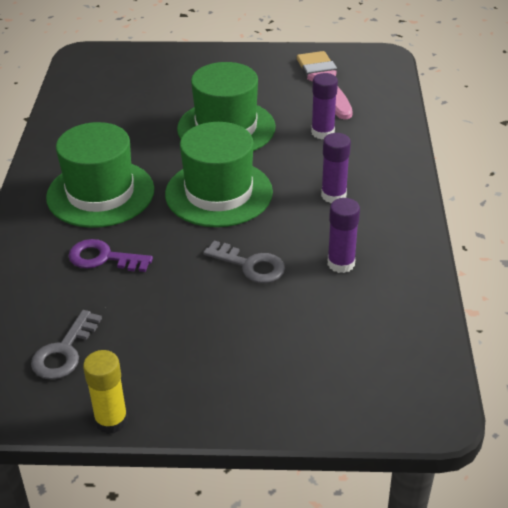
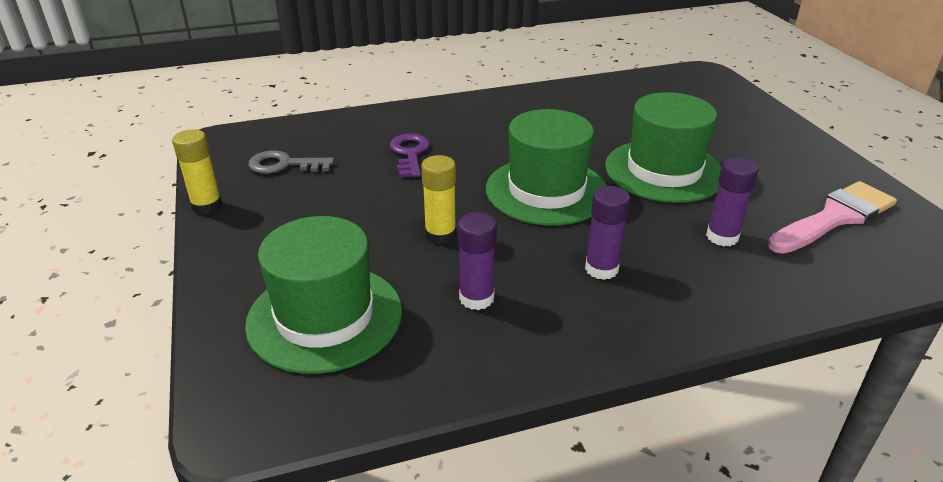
camera: 70 degrees right, 5 degrees down
(100, 193) = (499, 130): green hat -> green hat (325, 317)
(250, 265) = (440, 235): grey key -> yellow glue stick

